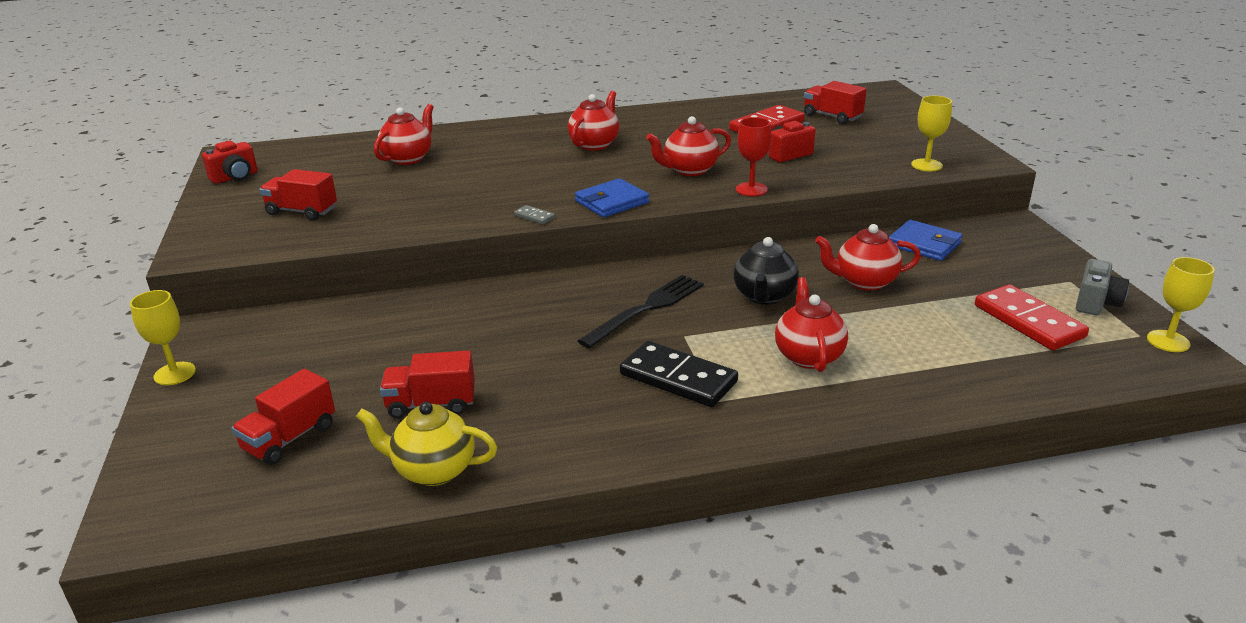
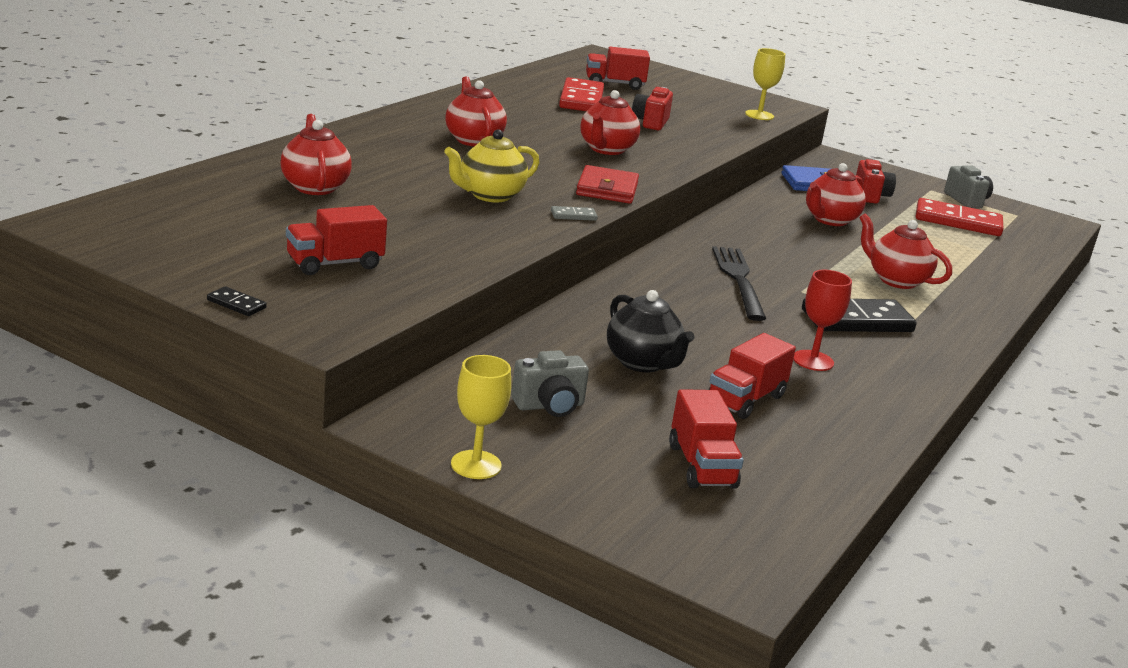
camera: 50 degrees left, 5 degrees down
(197, 222) = (236, 304): none -> black domino
(235, 177) = (149, 248): red camera -> red camera (870, 196)
(296, 354) = (549, 406): none -> grey camera
(433, 470) = (845, 440): yellow teapot -> yellow teapot (489, 195)
(611, 202) = (607, 189): blue wallet -> red wallet
(751, 189) = (686, 157): red goblet -> red goblet (813, 360)
(764, 296) = (793, 248): black teapot -> black teapot (643, 363)
(1168, 341) = (1034, 215): yellow goblet -> none

